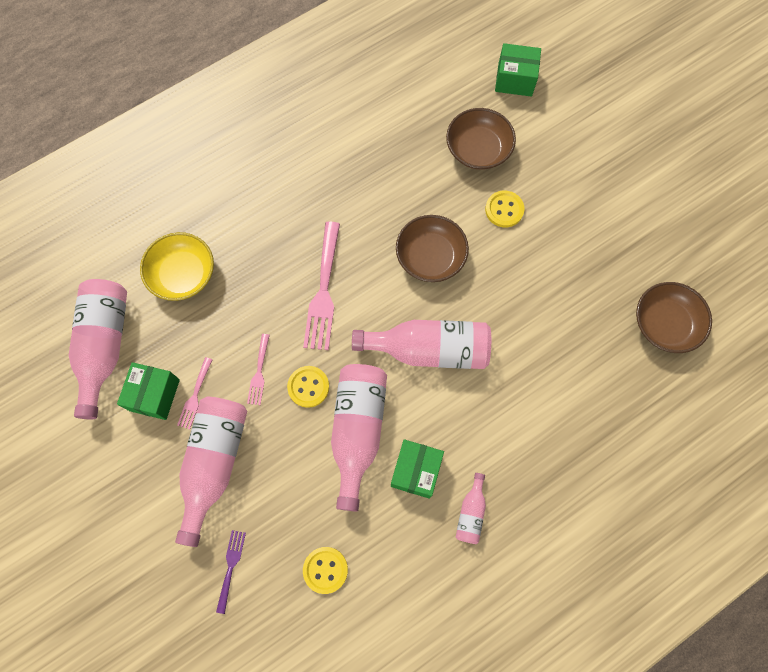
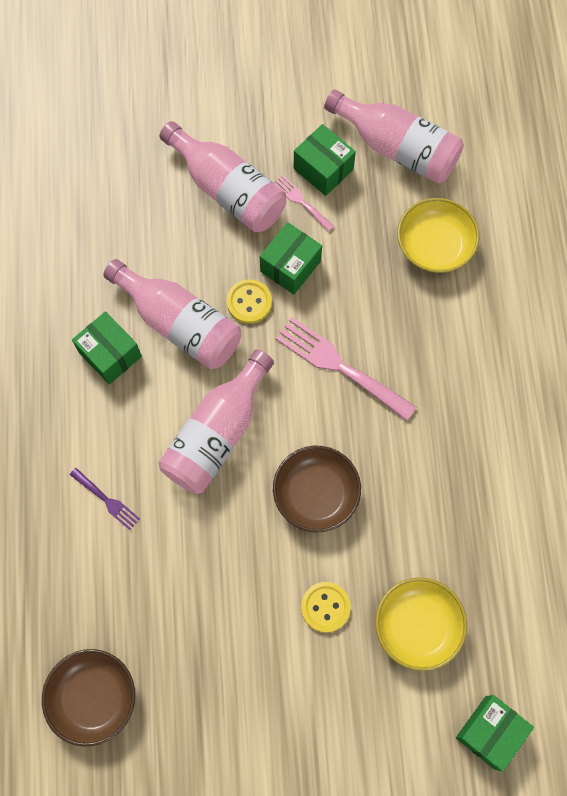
camera: 120 degrees right, 0 degrees up
(231, 567) = (130, 162): purple fork -> purple fork (106, 500)
(259, 372) = (290, 266): pink fork -> green box
(325, 570) = (78, 234): yellow button -> none
(471, 513) = (42, 381): pink bottle -> none
(478, 149) = (417, 625): brown bowl -> yellow bowl

